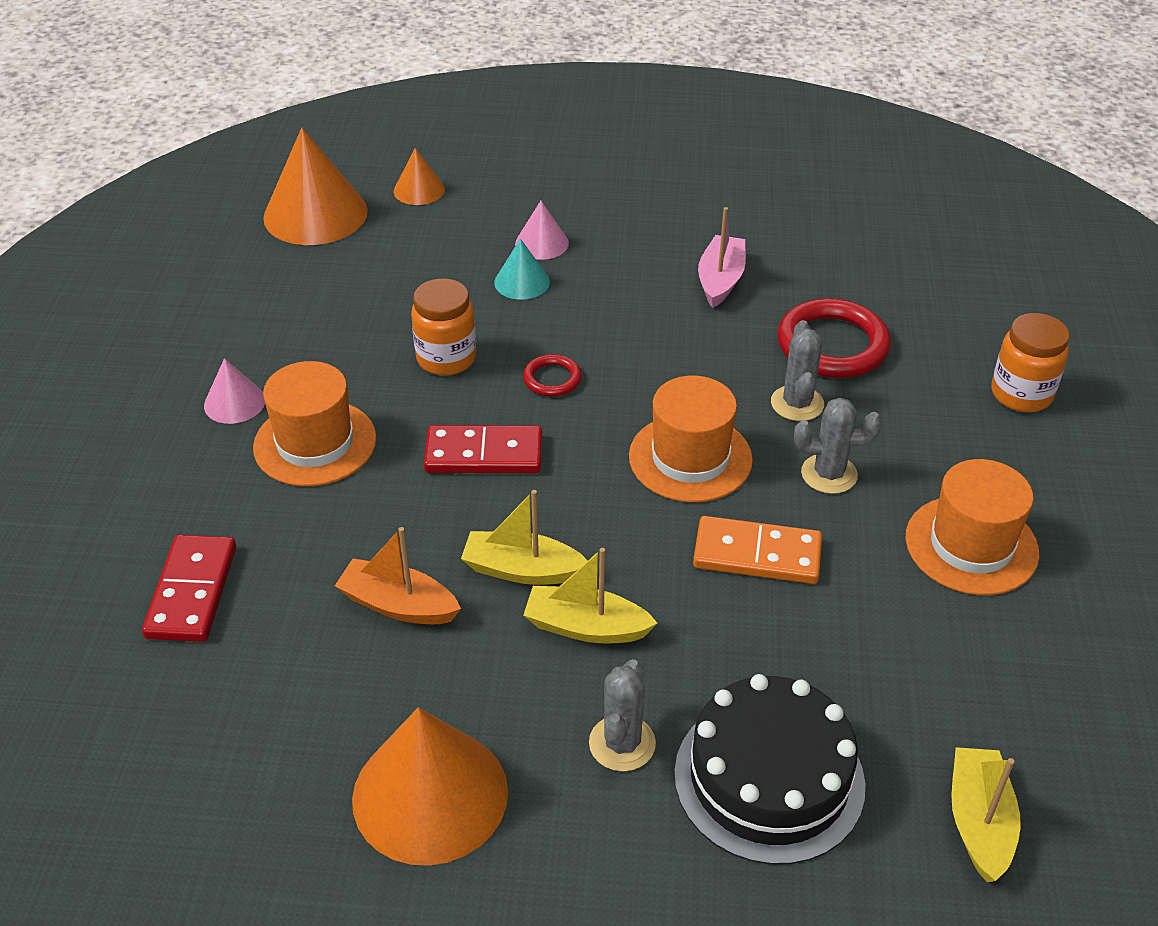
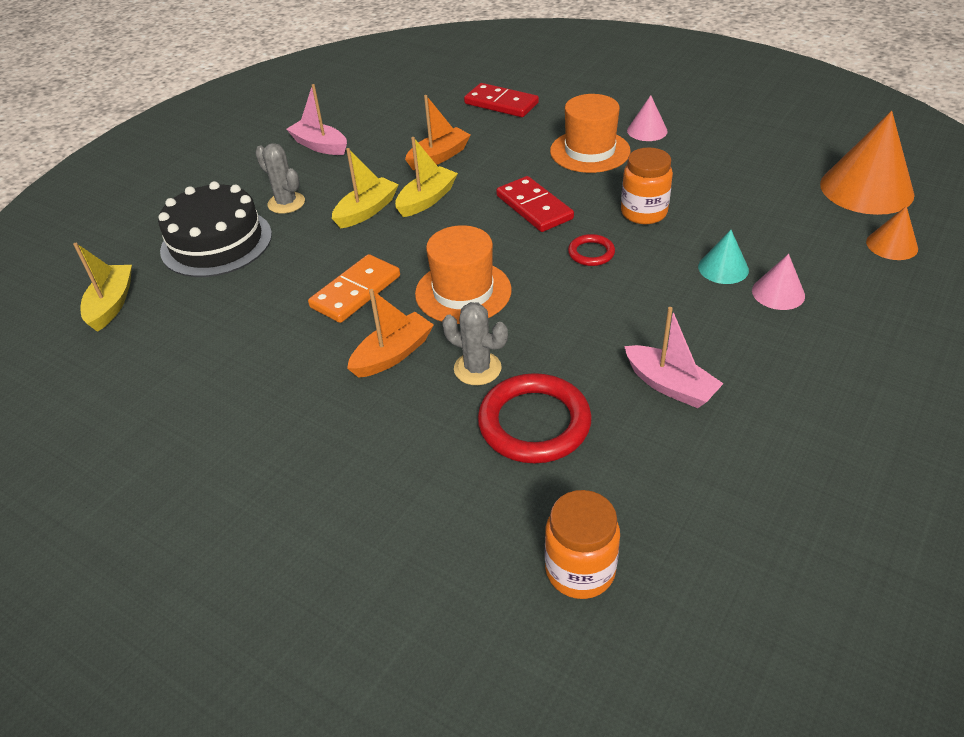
camera: 120 degrees right, 0 degrees up
(430, 794) = (320, 146): orange cone -> pink boat
(484, 454) = (534, 207): red domino -> red domino turned 60 degrees counterclockwise
(829, 474) = (393, 354): grey cactus -> orange boat
(971, 545) = (267, 399): orange hat -> none
(979, 822) = (111, 304): yellow boat -> yellow boat turned 120 degrees counterclockwise
(1021, 394) = (380, 529): orange jar -> orange jar (580, 570)

